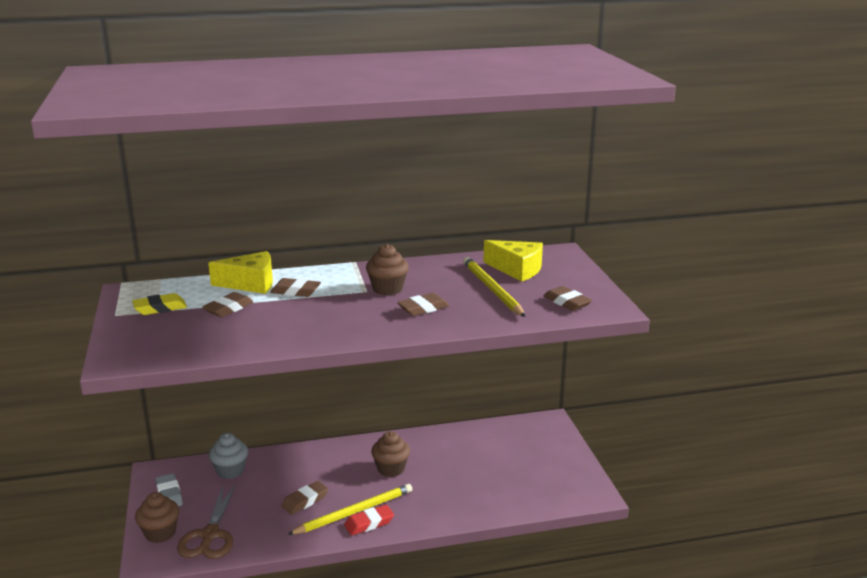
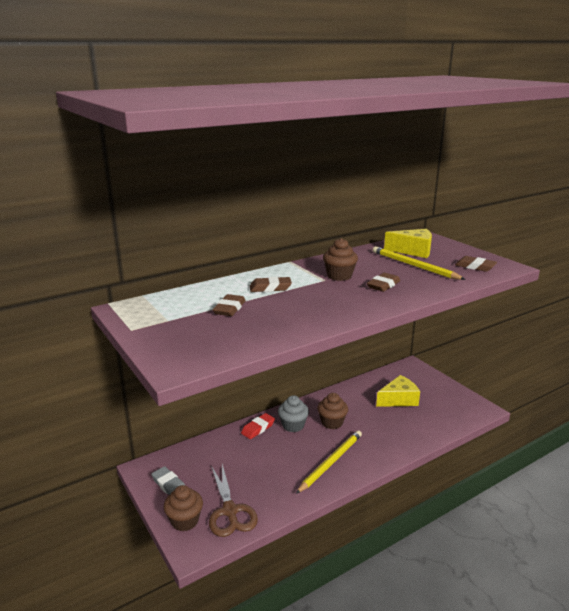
camera: 20 degrees left, 0 degrees up
(160, 308) = (168, 318): yellow eraser -> none
(230, 471) = (208, 453): grey cupcake -> grey cupcake (293, 425)
(250, 284) = (226, 288): yellow cheese -> yellow cheese (398, 399)
(305, 501) = (286, 463): brown eraser -> none
(369, 523) = (349, 468): red eraser -> red eraser (258, 428)

